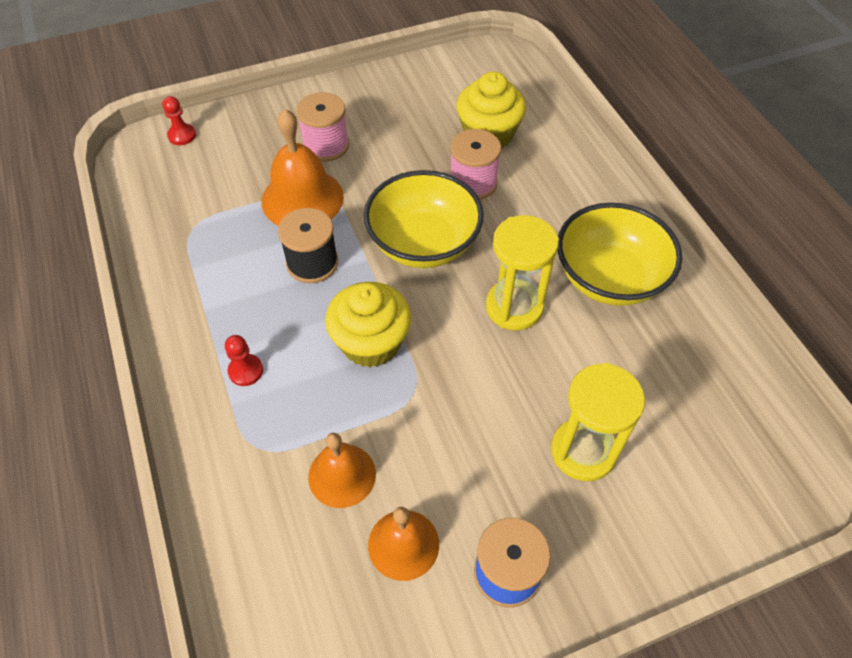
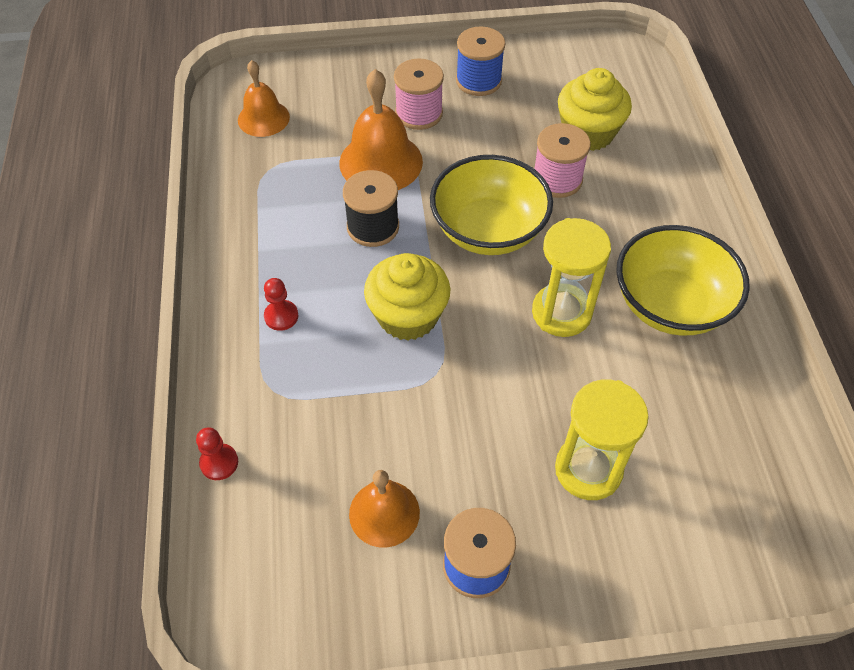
camera: 15 degrees right, 0 degrees up
(182, 135) = (282, 77): red pawn -> red pawn (219, 462)
(342, 475) = (344, 434): orange bell -> orange bell (263, 118)
(373, 105) = (478, 81): none -> blue spool

